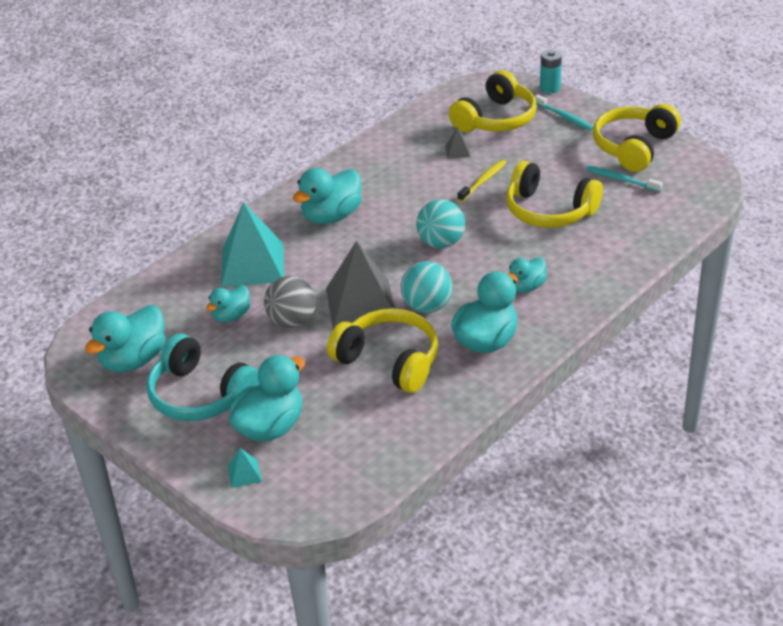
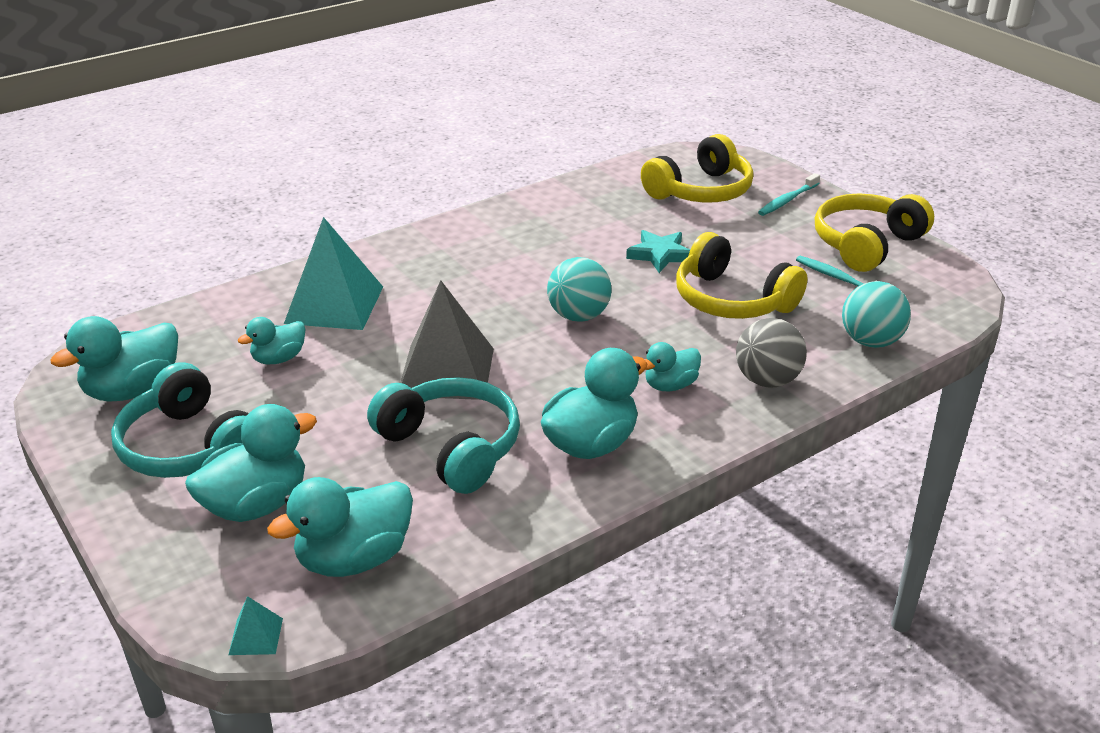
camera: 10 degrees right, 5 degrees down
(244, 473) = (191, 560): turquoise pyramid -> turquoise pyramid (255, 636)
(292, 321) = (350, 377): grey ball -> grey ball (767, 380)
(331, 216) = (456, 266): turquoise duck -> turquoise duck (354, 558)
(389, 361) = (451, 447): yellow headphones -> turquoise headphones
(427, 306) = (529, 388): turquoise ball -> turquoise ball (870, 341)
(457, 151) = (640, 218): grey pyramid -> none
(483, 181) = (660, 255): yellow toothbrush -> turquoise star
(550, 88) = (779, 168): turquoise battery -> none
(564, 117) = (787, 200): turquoise toothbrush -> turquoise toothbrush turned 75 degrees clockwise

